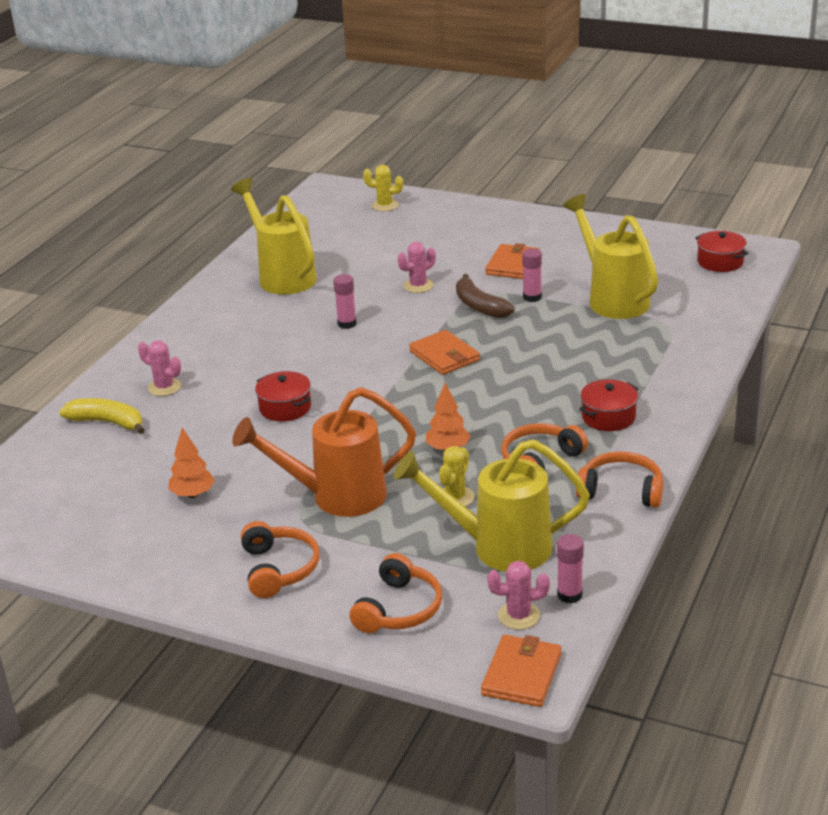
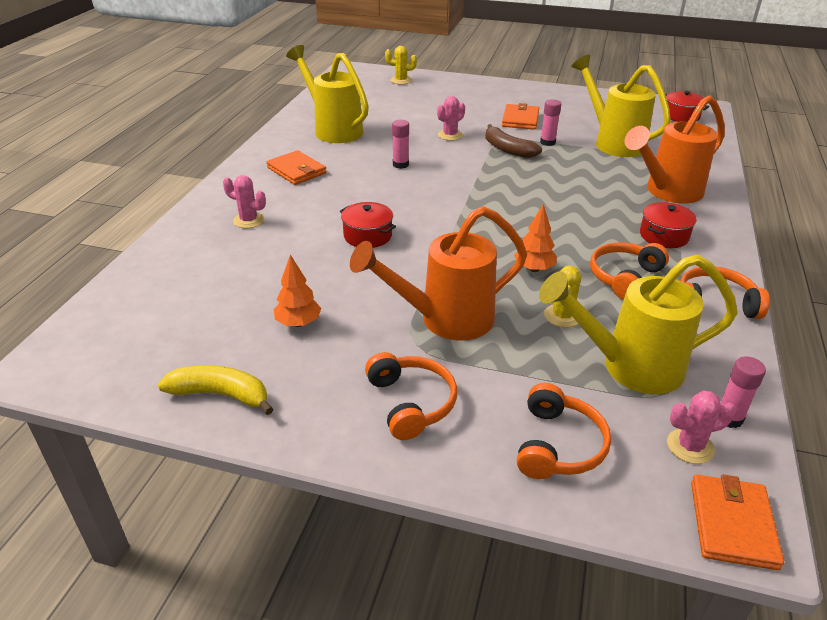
camera: 10 degrees left, 5 degrees up
(107, 422) = (199, 254): yellow banana -> yellow banana (221, 395)
(444, 356) = (495, 188): orange wallet -> orange wallet (297, 170)
(642, 365) = (667, 192): none -> orange watering can

